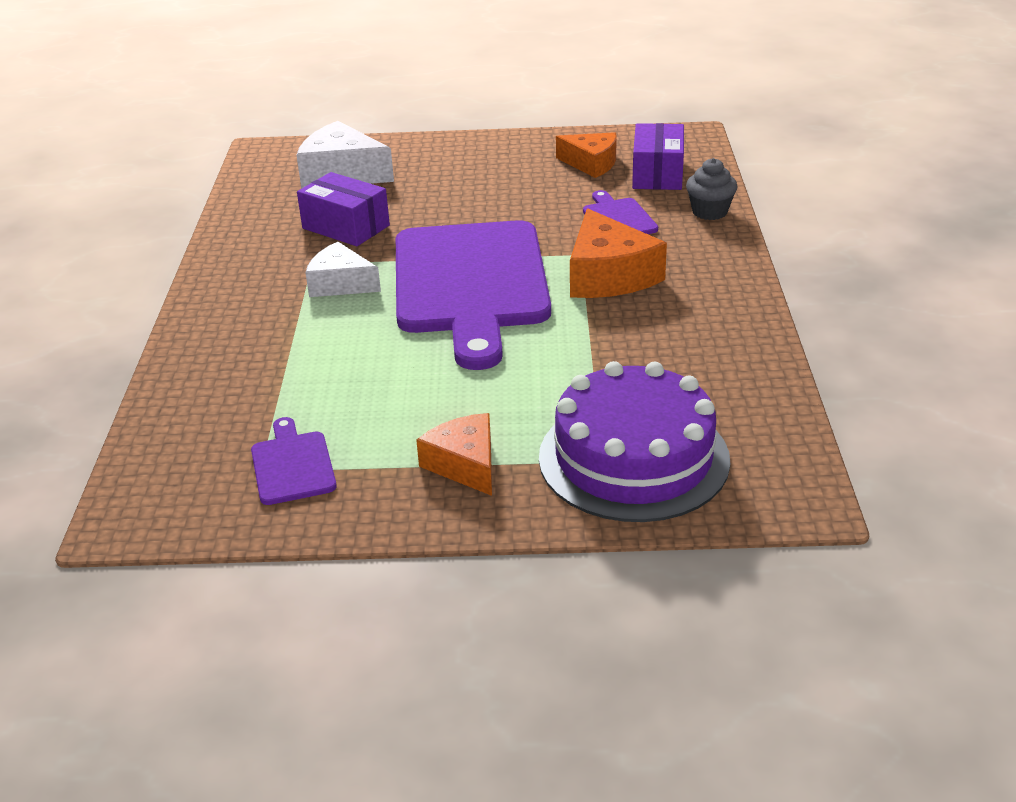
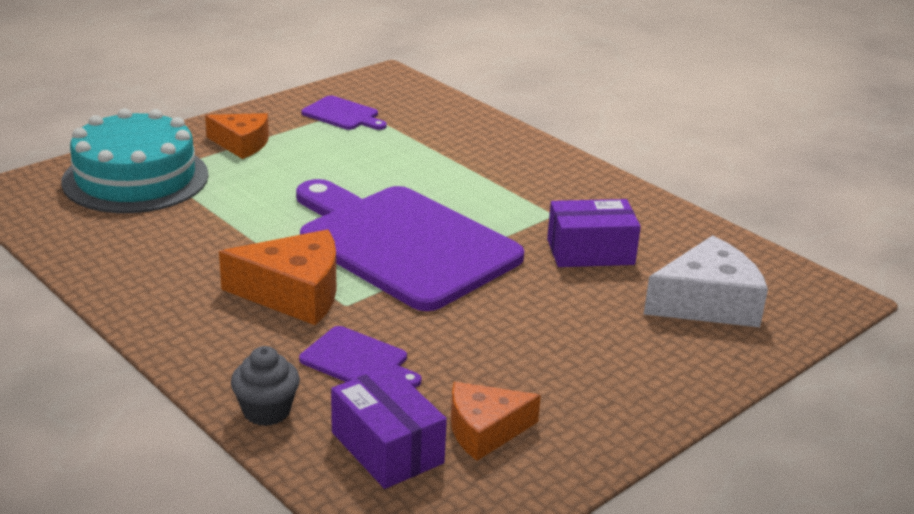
camera: 135 degrees right, 5 degrees down
(341, 283) = (502, 208): white cheese -> none
(608, 275) = (294, 293): orange cheese -> orange cheese turned 150 degrees clockwise
(633, 458) = (135, 178): purple cake -> turquoise cake

